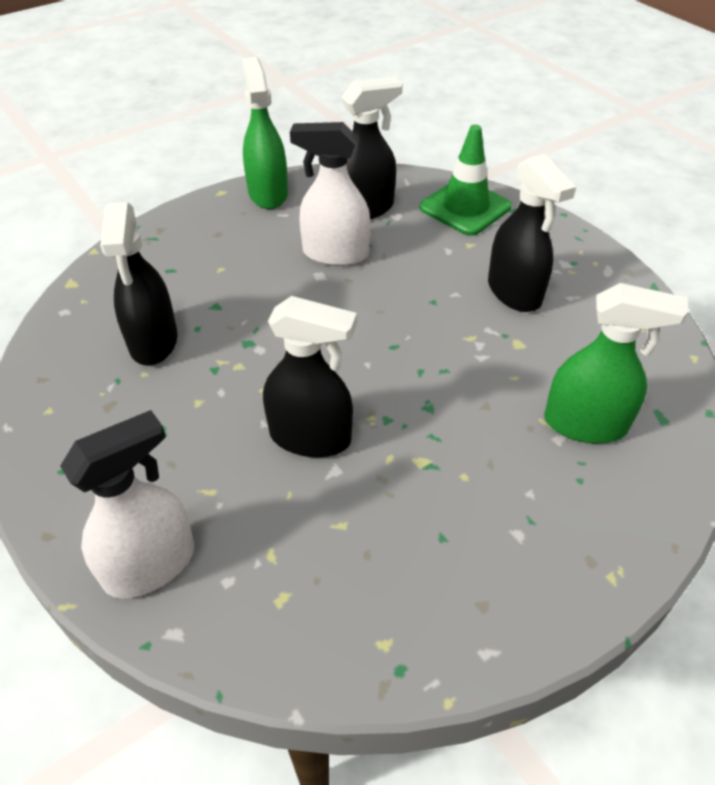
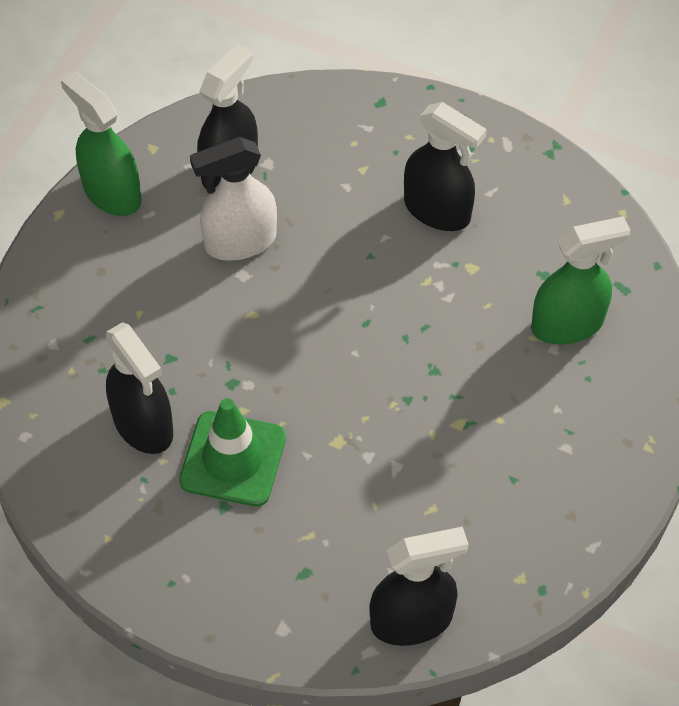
camera: 30 degrees left, 10 degrees up
(150, 564) = (311, 615): white spray bottle -> none
(311, 437) = (356, 447): black spray bottle -> black spray bottle (412, 620)
(465, 207) = (330, 121): green traffic cone -> green traffic cone (233, 459)

